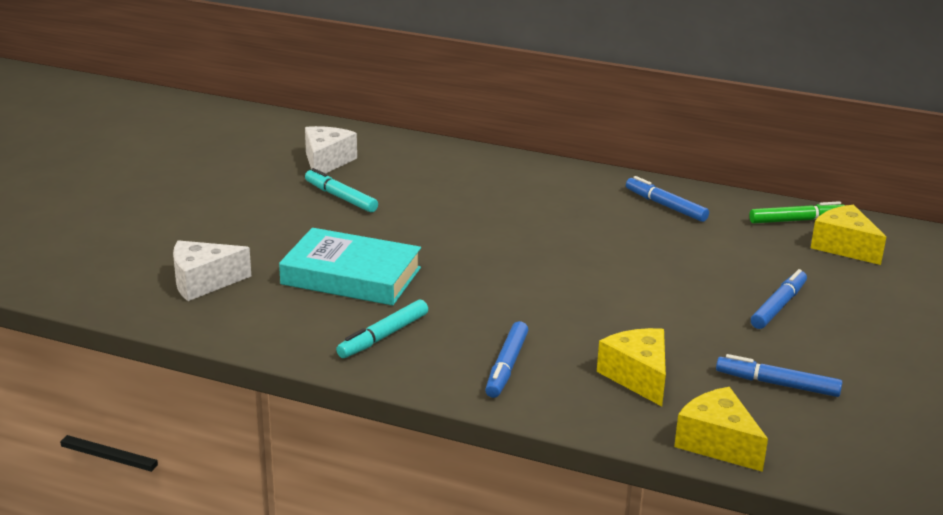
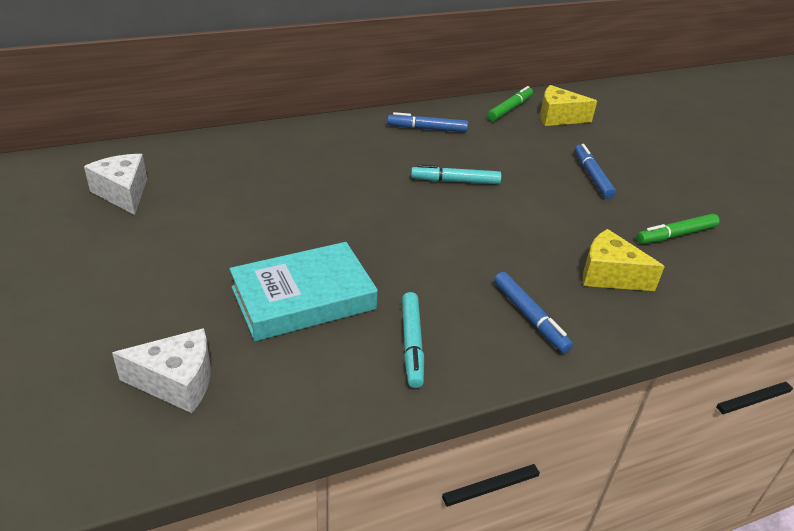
camera: 45 degrees left, 10 degrees up
(203, 282) = (177, 382): white cheese -> white cheese turned 120 degrees counterclockwise
(340, 197) = (185, 223): turquoise marker -> turquoise marker (455, 181)
(717, 443) = (719, 300): yellow cheese -> none
(777, 384) = (676, 235): blue marker -> green marker

